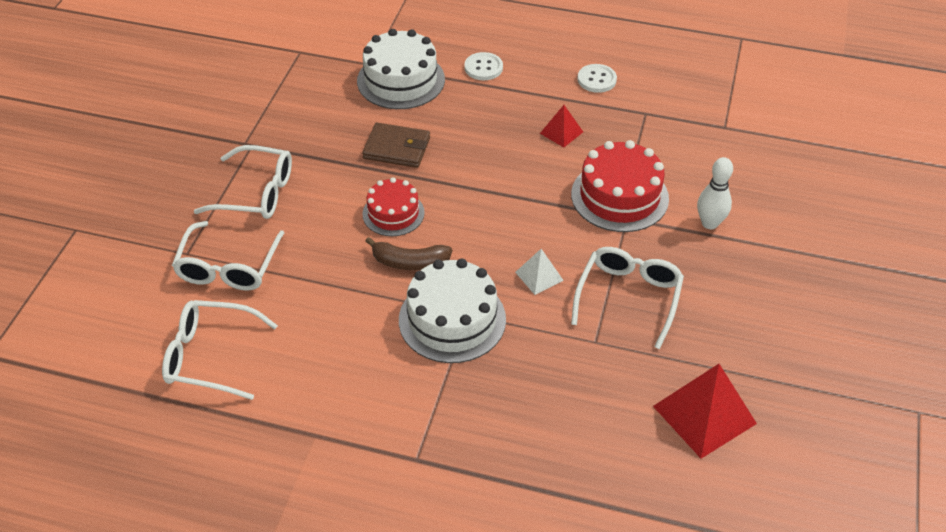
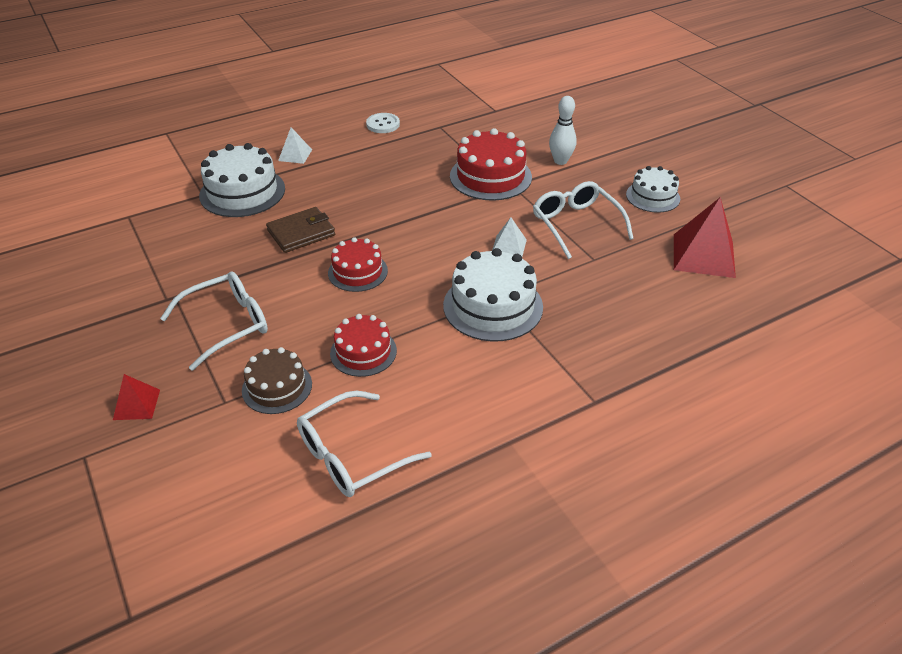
camera: 45 degrees left, 5 degrees down
(228, 267) = (277, 387): white glasses -> brown cake
(313, 284) = (363, 352): none -> red cake
(409, 262) = (413, 292): brown banana -> none
(483, 68) = (295, 155): white button -> white pyramid
(561, 132) = (403, 163): red pyramid -> red pyramid (136, 404)
(747, 322) = (652, 196): none -> white cake

